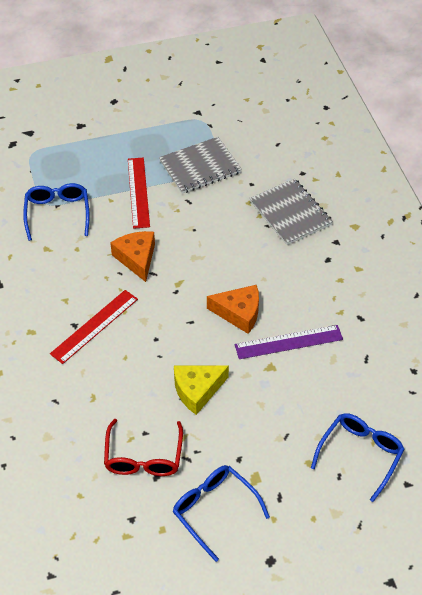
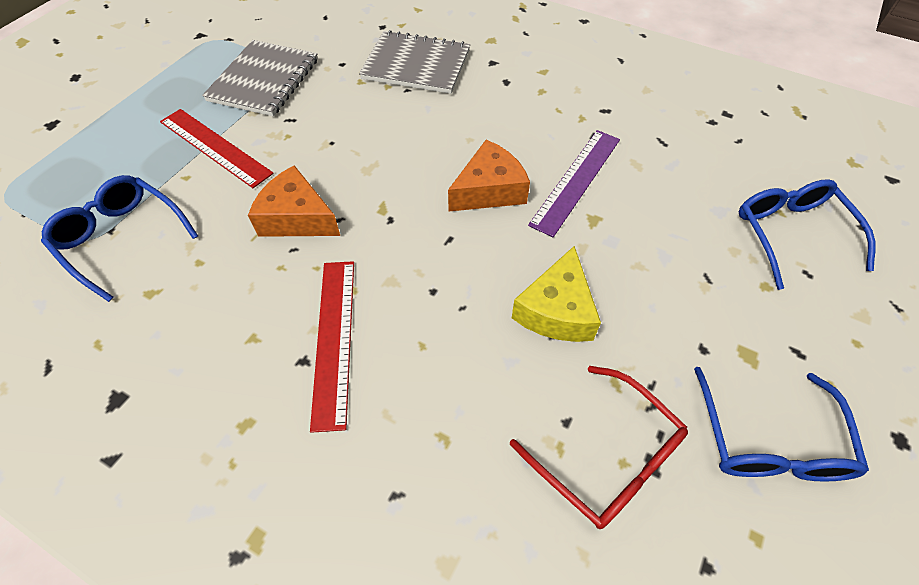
camera: 45 degrees left, 5 degrees up
(214, 510) = (768, 441): blue glasses -> blue glasses turned 90 degrees counterclockwise

